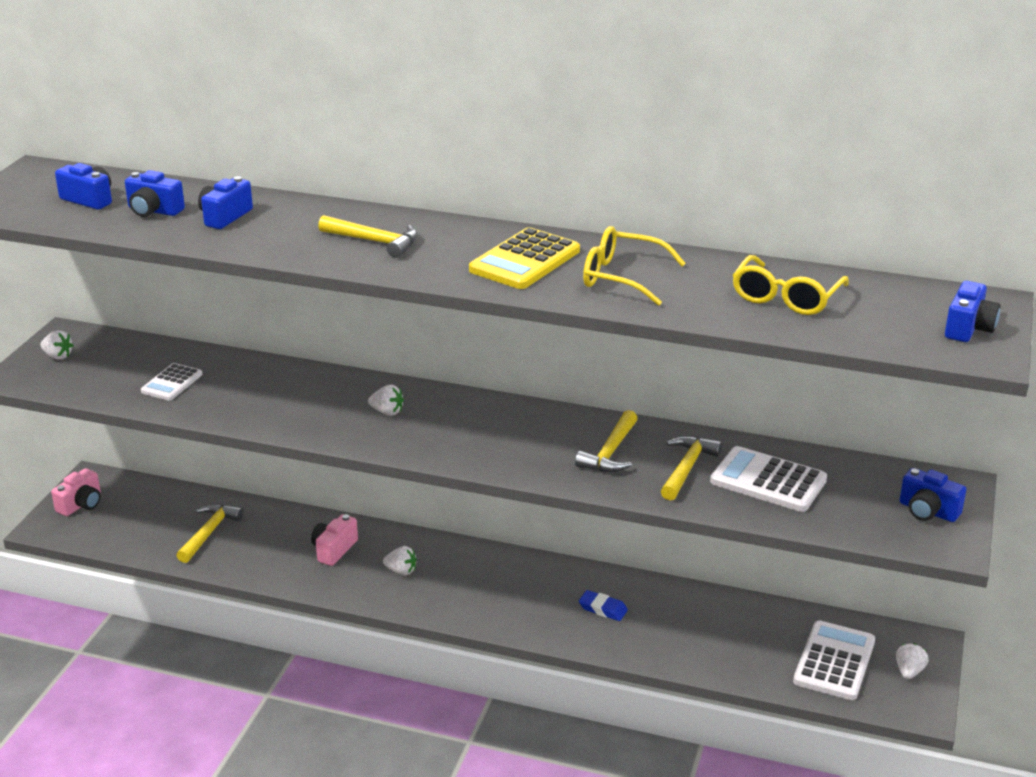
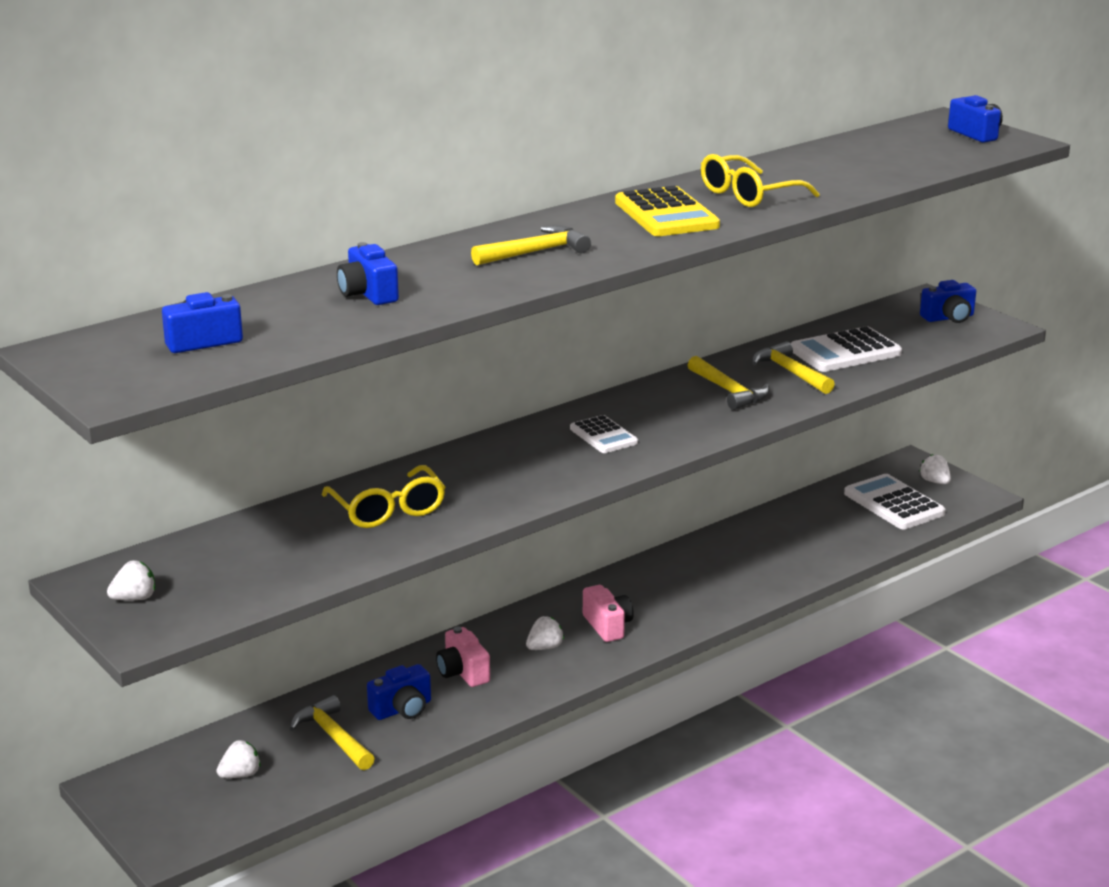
camera: 55 degrees left, 5 degrees down
(81, 504) = (156, 808): pink camera -> pink camera (607, 626)
(154, 211) = (293, 319): blue camera -> blue camera (402, 709)
(172, 383) = (306, 547): white calculator -> white calculator (603, 436)
(387, 412) = (529, 459): white strawberry -> white strawberry (240, 775)
(603, 609) = (720, 570): blue eraser -> none
(785, 298) = (859, 162): yellow glasses -> yellow glasses (388, 510)

